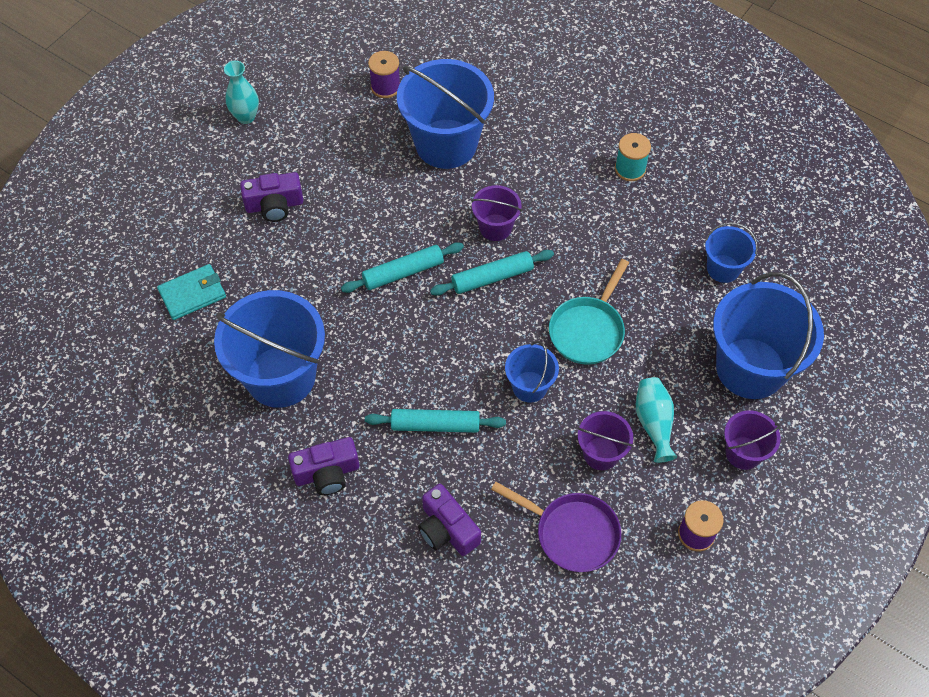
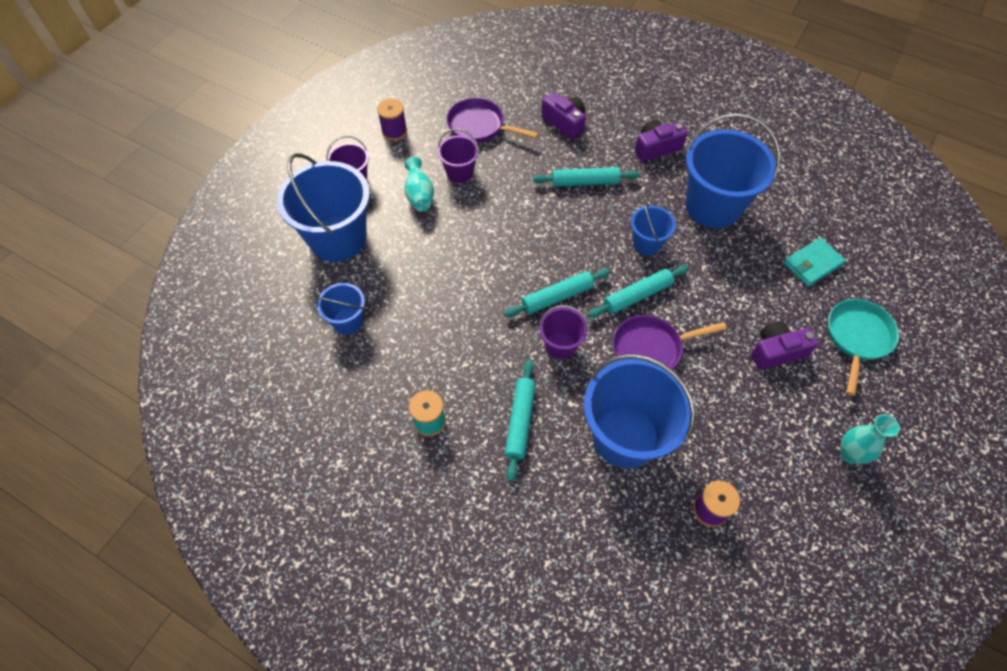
camera: 175 degrees right, 0 degrees up
(402, 217) = (651, 349): none -> purple pan
(529, 386) = (516, 213): blue bucket -> blue bucket (647, 243)
(543, 162) = (520, 421): none -> turquoise rolling pin
(588, 330) = (470, 258): turquoise pan -> turquoise pan (857, 337)

